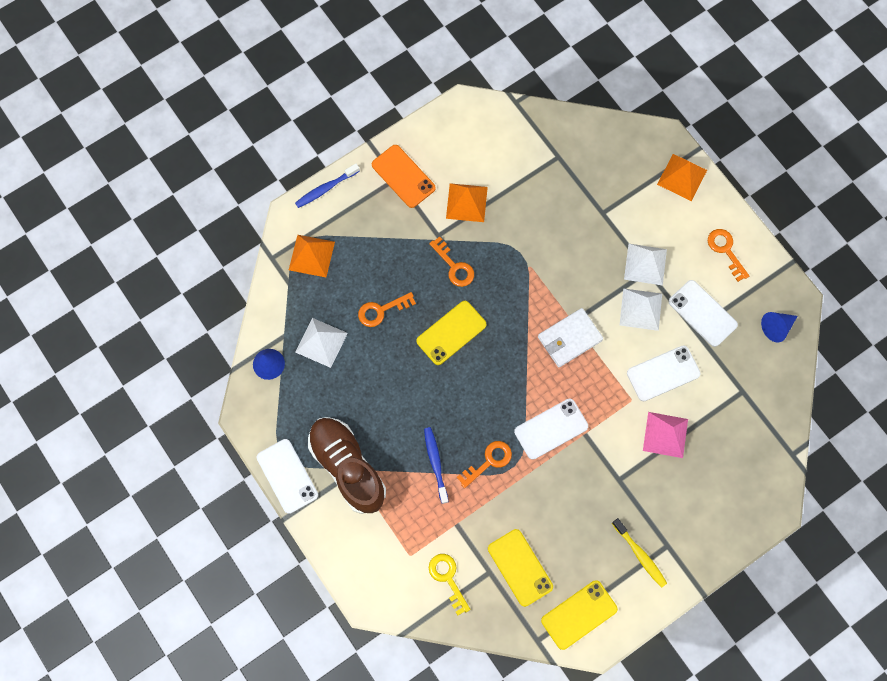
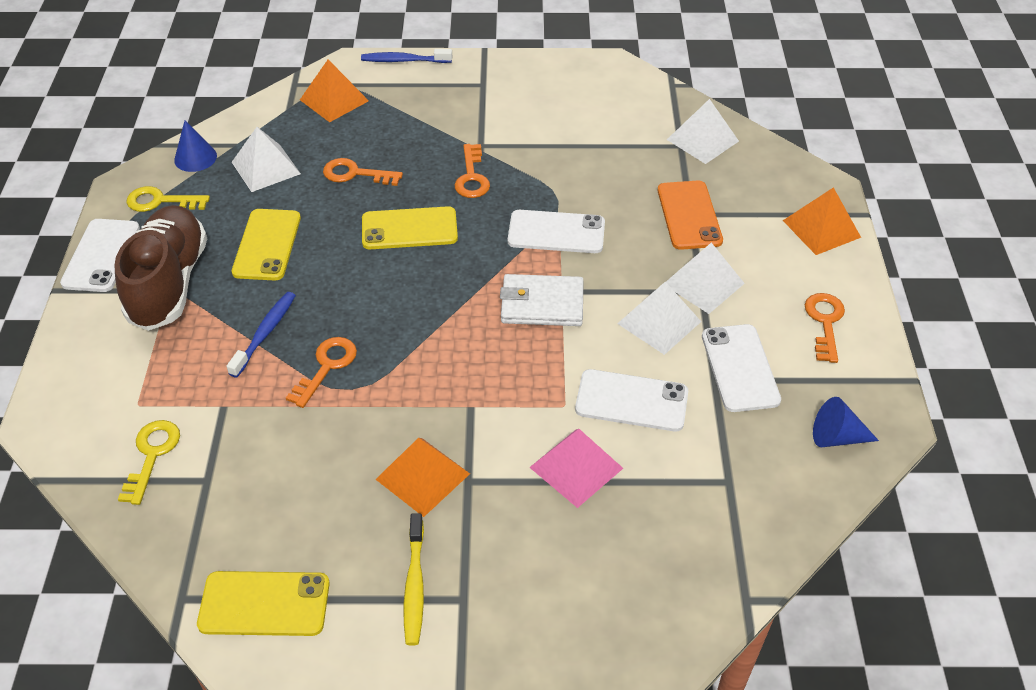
camera: 35 degrees right, 25 degrees down
(281, 412) = (160, 201): none -> yellow key
(403, 176) = (492, 86): orange phone -> orange phone (689, 215)
(466, 202) = (539, 134): orange pyramid -> orange pyramid (422, 476)
(489, 461) = (326, 367): orange key -> orange key turned 60 degrees counterclockwise
(520, 567) = (247, 499): yellow phone -> yellow phone (267, 245)
(551, 429) = (433, 377): white phone -> white phone (556, 232)
(568, 143) = (702, 140): none -> white pyramid

